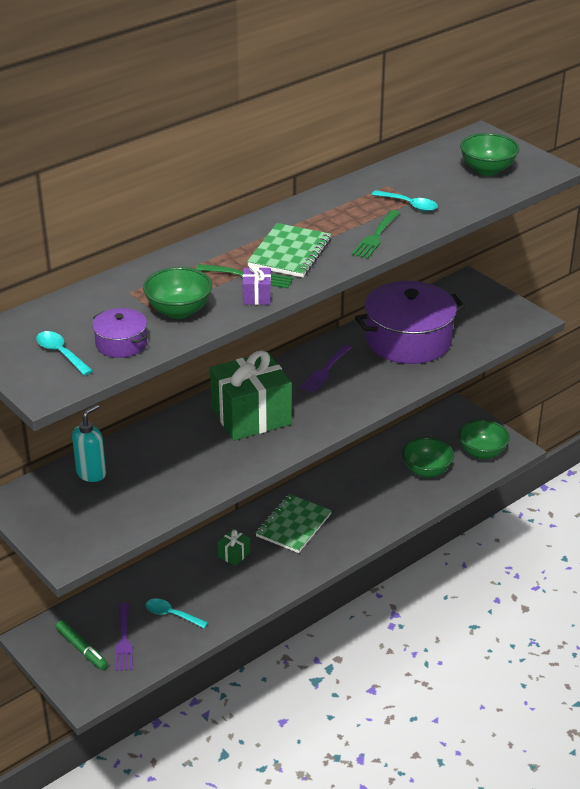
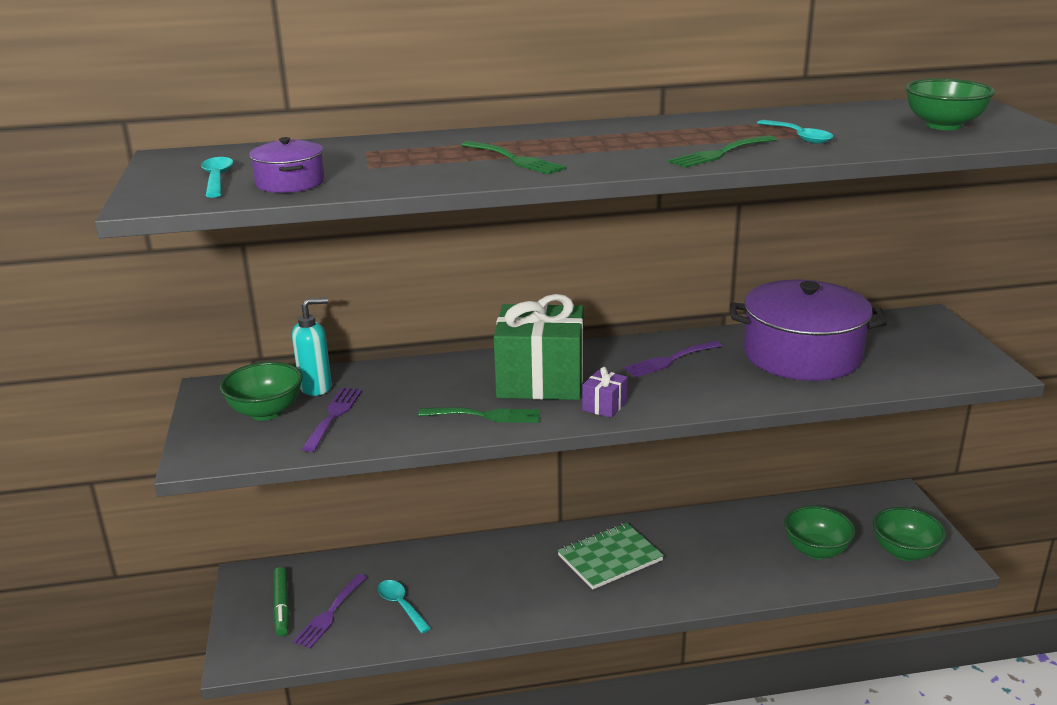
camera: 30 degrees right, 10 degrees down
(130, 493) = (334, 416): none -> purple fork
(179, 311) = (394, 171): green bowl -> green bowl (266, 412)
(234, 554) = (519, 566): green gift -> none
(239, 457) = (486, 415): none -> green fork
(257, 296) = (501, 174): purple gift -> purple gift (604, 406)
(289, 253) = (592, 150): green notebook -> none

